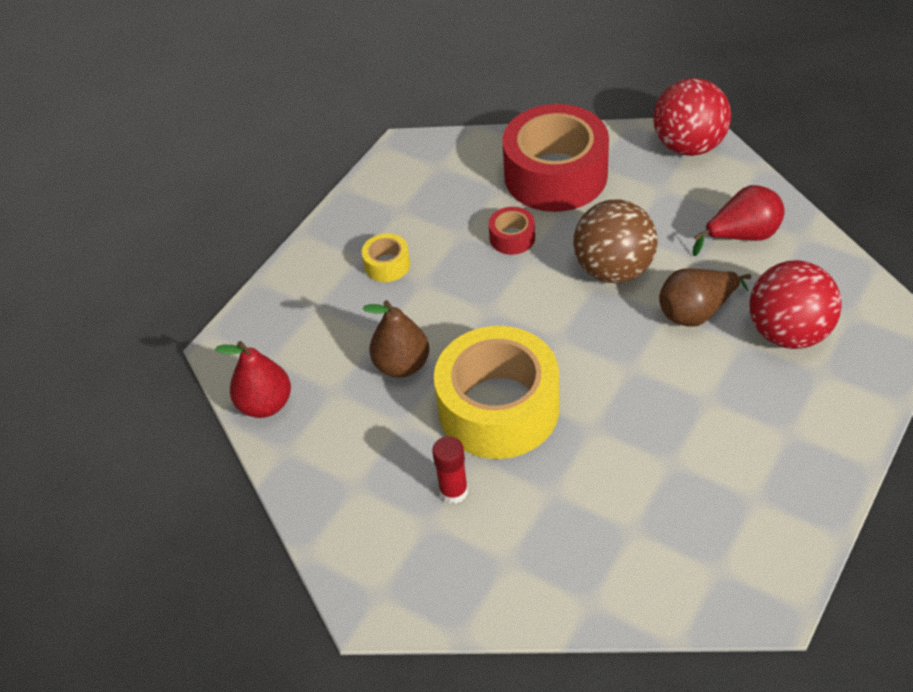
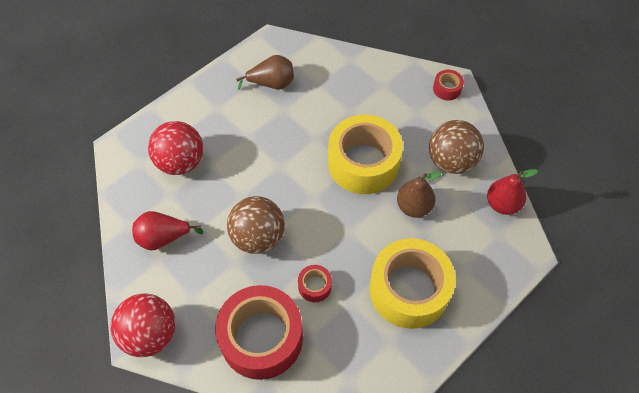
camera: 170 degrees left, 10 degrees up
(354, 450) = (451, 161): none -> brown ball
(382, 588) = (447, 89): none -> red tape
(387, 265) = (409, 290): yellow tape -> yellow tape, size x2.36
(453, 491) = (401, 124): red glue stick -> none
(696, 312) = (224, 191): brown pear -> brown pear (272, 83)

